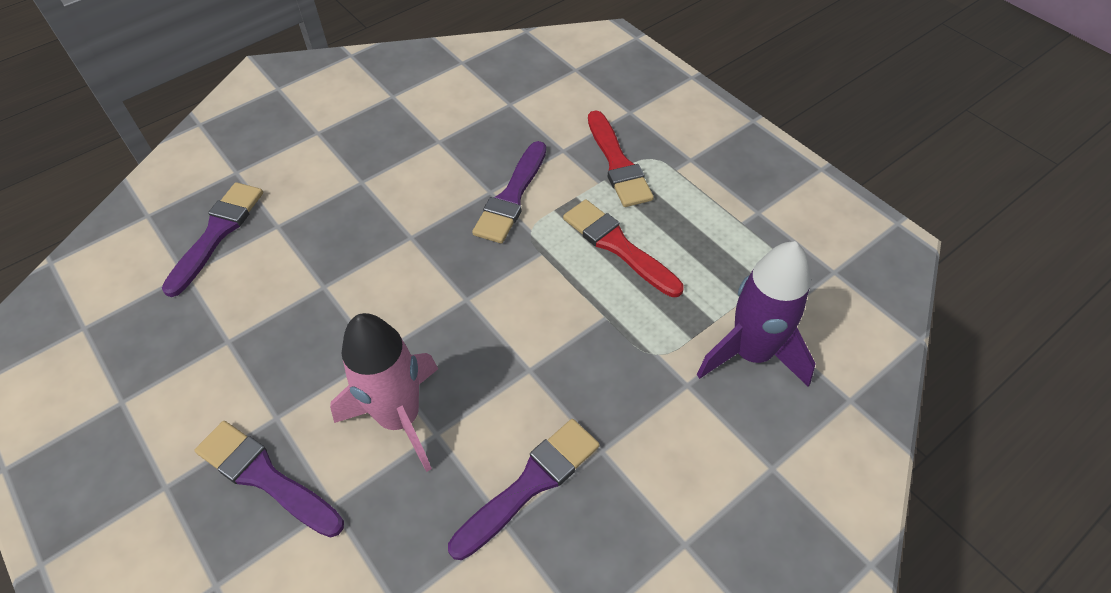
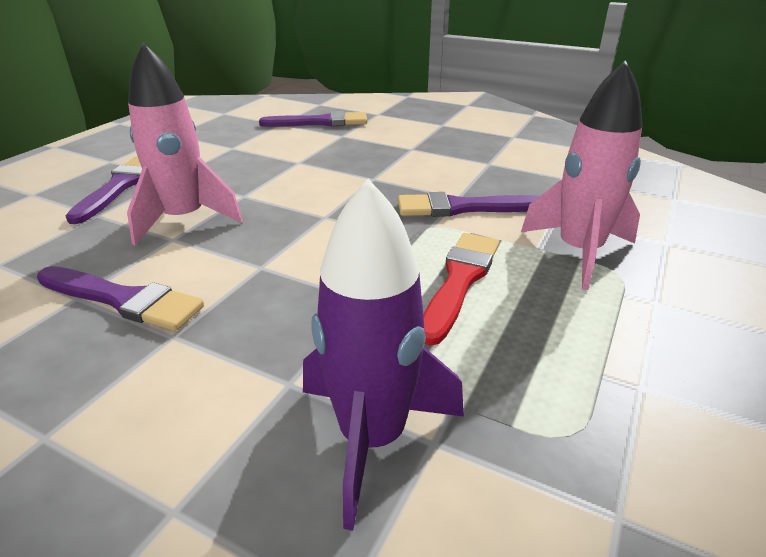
camera: 65 degrees right, 20 degrees down
(617, 163) = (579, 252): red brush -> pink rocket

